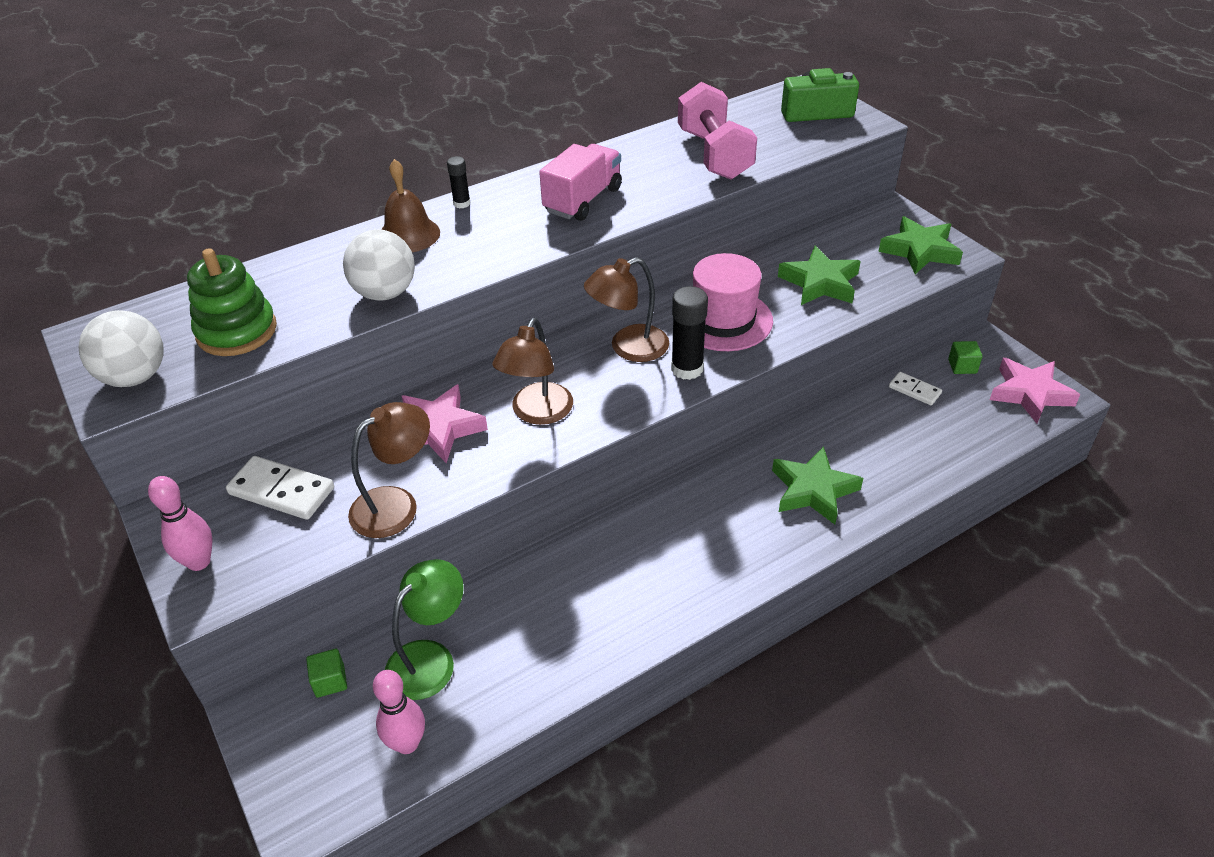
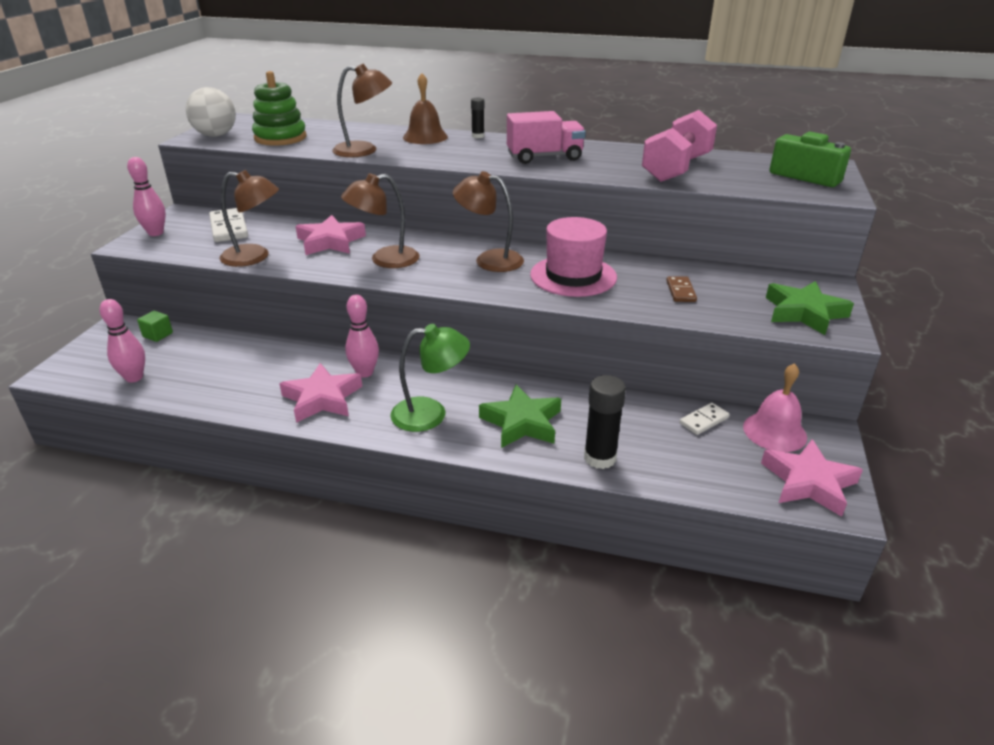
camera: 45 degrees right, 10 degrees down
(385, 293) = (364, 150): white ball -> brown lamp
(430, 658) = (203, 355): green lamp -> green lamp (430, 414)
(621, 546) = (365, 373): none -> pink bowling pin
(631, 601) = (322, 398): none -> pink star
(687, 369) = (502, 284): black glue stick -> black glue stick (600, 458)
(820, 283) = (681, 291): green star -> brown domino
(914, 390) = (704, 420): white domino -> white domino turned 60 degrees clockwise
(962, 366) = (774, 431): green cube -> pink bell

